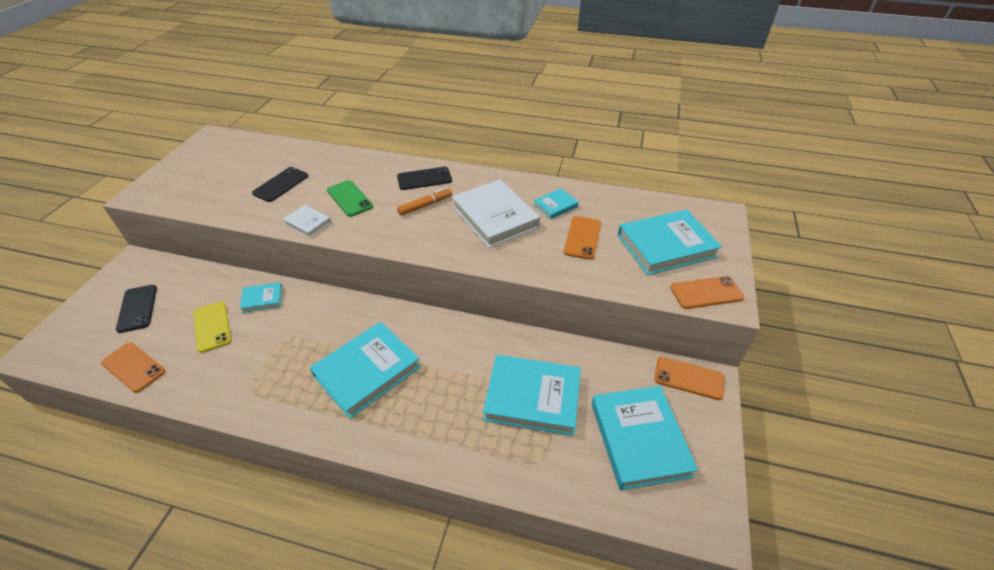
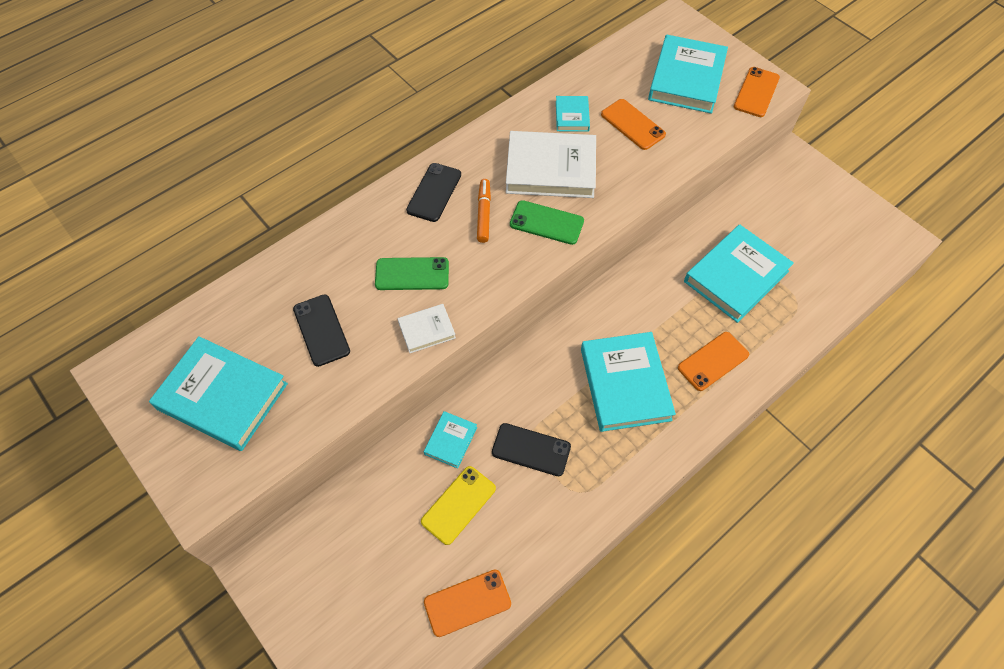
camera: 55 degrees left, 15 degrees up
(137, 308) = (363, 580): black phone -> black phone (531, 450)
(212, 326) = (458, 505): yellow phone -> yellow phone turned 60 degrees counterclockwise
(443, 235) = (546, 222): none -> green phone
(639, 439) = (816, 233): turquoise book -> turquoise book (222, 396)
(688, 378) = (783, 167): orange phone -> orange phone (713, 361)

